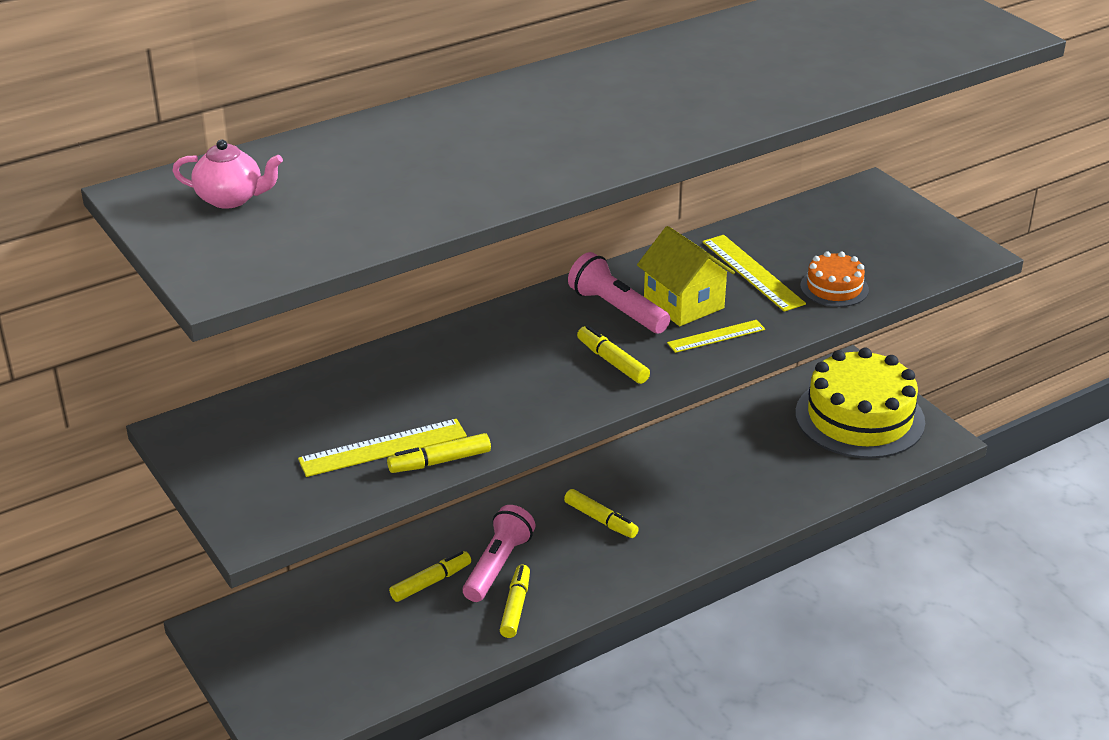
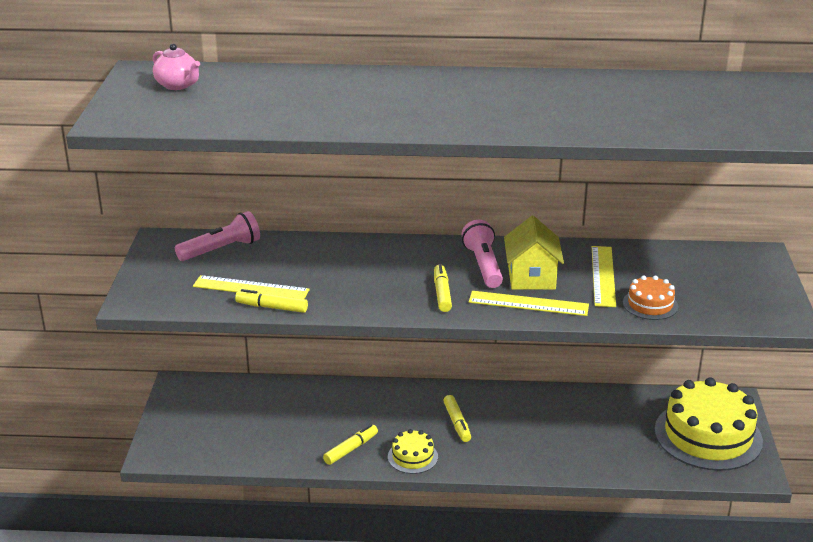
camera: 35 degrees right, 5 degrees down
(430, 582) = (317, 413): yellow marker -> none
(498, 565) = (366, 421): pink flashlight -> pink flashlight (221, 250)
(593, 582) = (412, 457): none -> yellow cake
(716, 336) = (528, 303): yellow ruler -> yellow ruler, size x1.51

